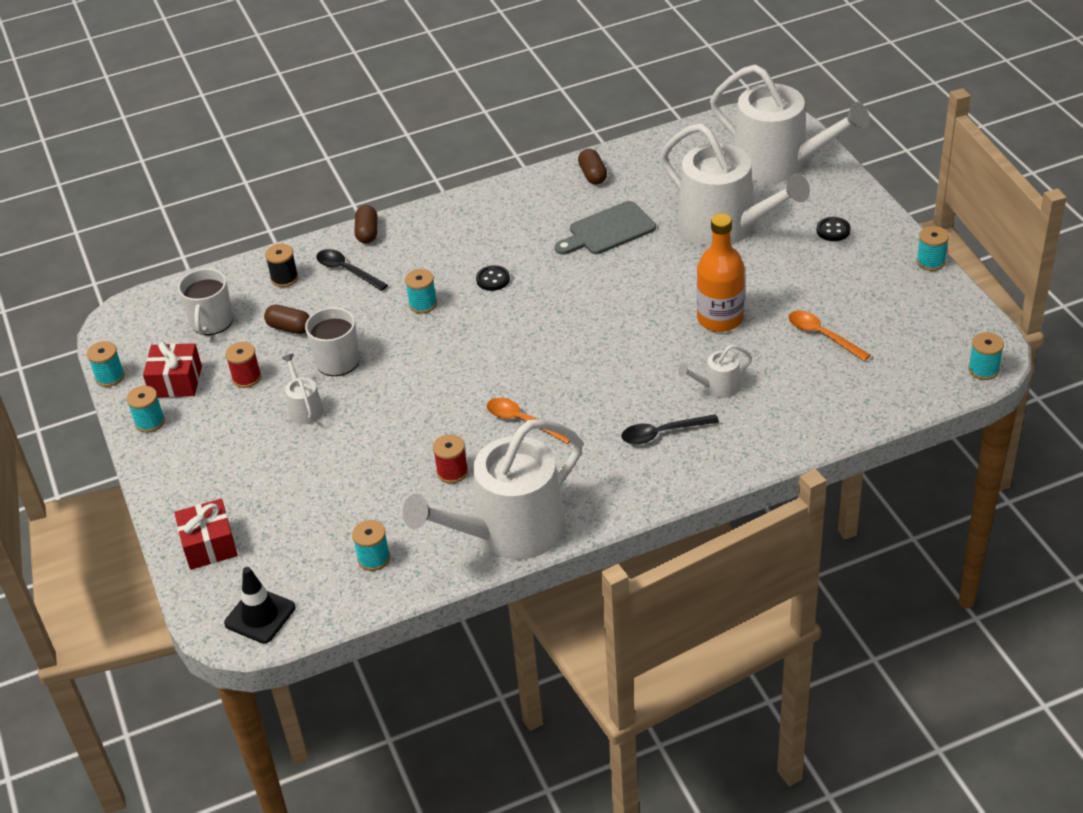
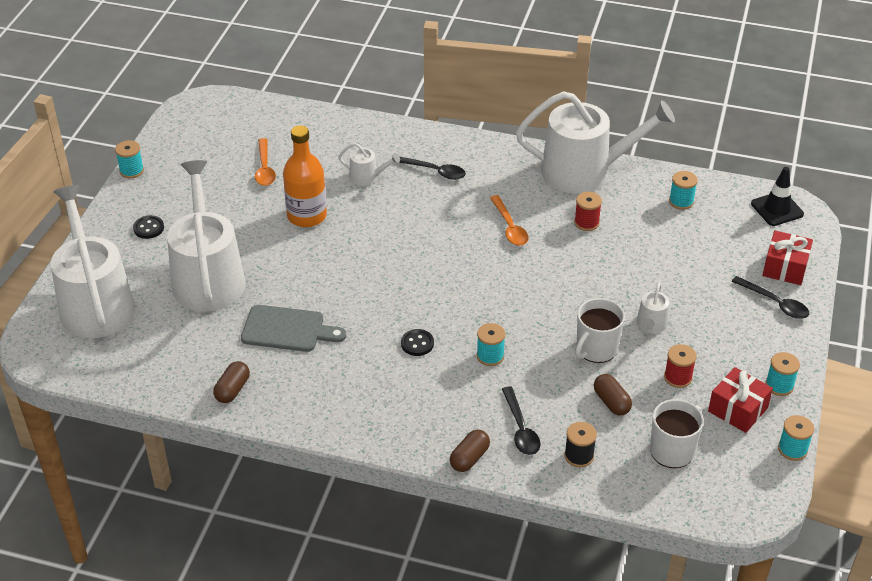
camera: 145 degrees left, 0 degrees up
(198, 499) = (775, 303): none -> black spoon
(983, 369) = (213, 100): turquoise spool -> none

